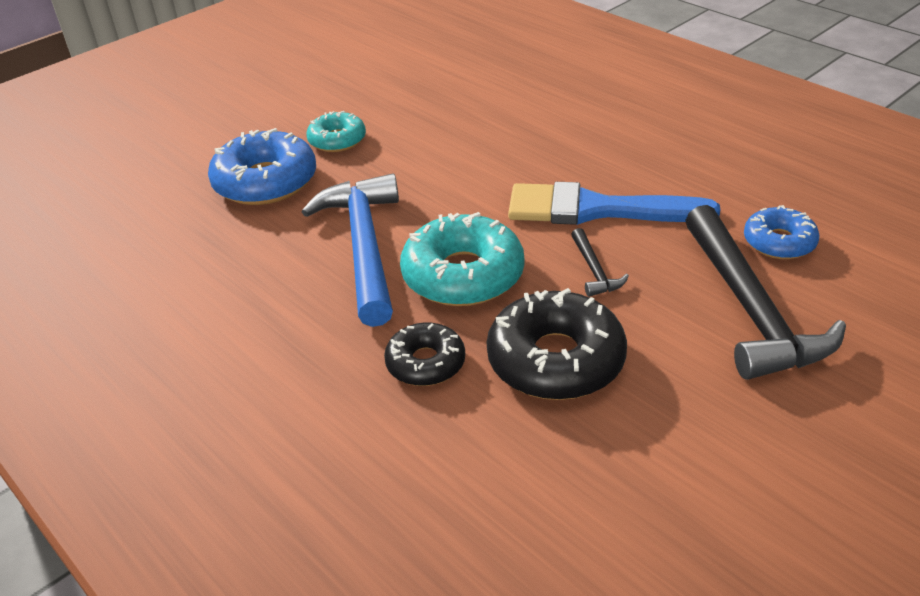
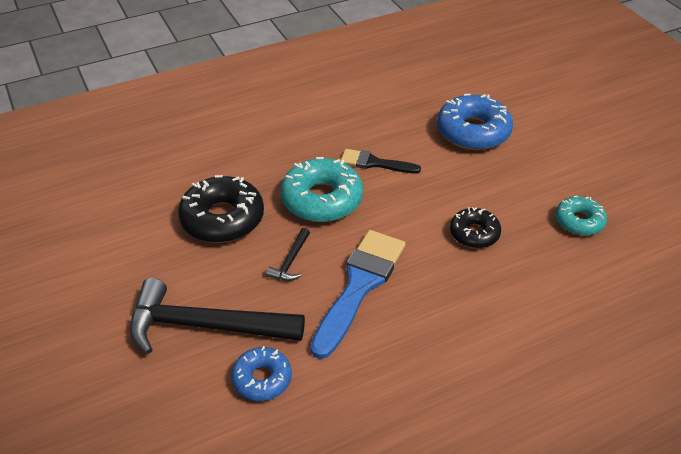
camera: 105 degrees right, 5 degrees up
(337, 140) = (518, 171): turquoise donut -> turquoise donut (579, 221)
(364, 247) = (375, 163): blue hammer -> black brush
(425, 363) = (254, 169): black donut -> black donut (474, 233)
(594, 270) = (291, 261): black hammer -> black hammer turned 75 degrees counterclockwise

